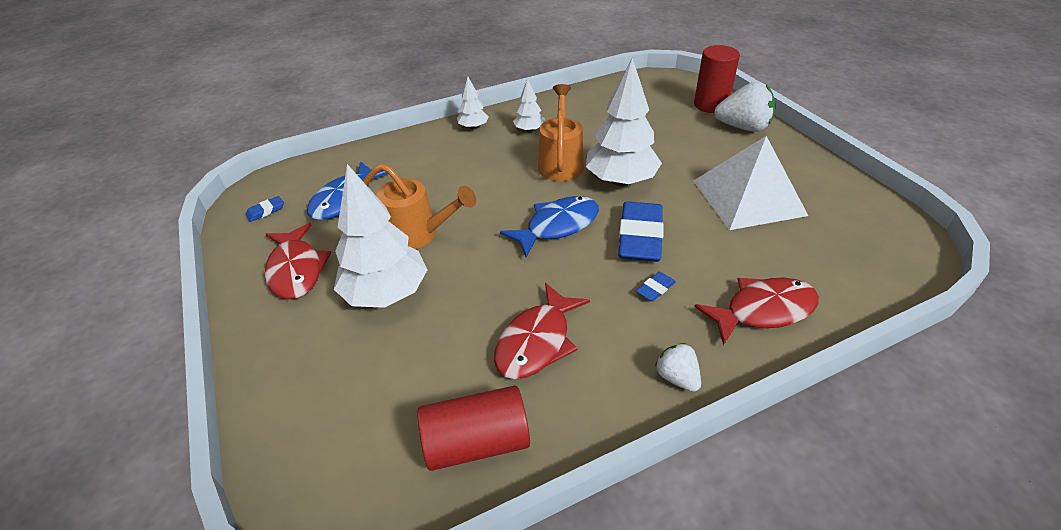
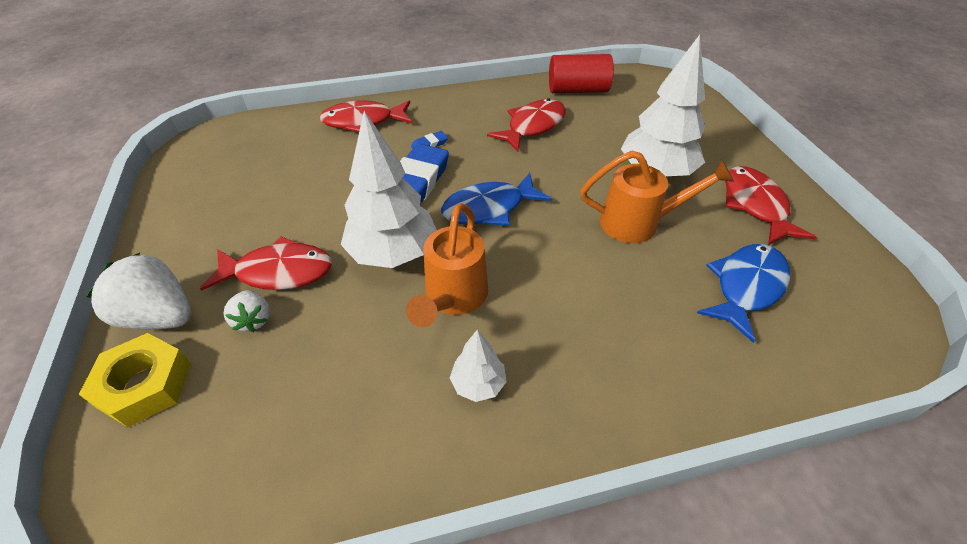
camera: 170 degrees left, 5 degrees up
(265, 211) = (847, 287): blue eraser -> none
(418, 234) = (638, 223): orange watering can -> orange watering can turned 150 degrees clockwise
(473, 127) = (575, 416): white tree -> none
(677, 377) = (449, 99): white strawberry -> white strawberry (254, 320)
(695, 157) = (278, 272): none -> red fish
(710, 105) = (145, 385): red cylinder -> yellow nut
(748, 197) = (277, 207): white pyramid -> none

